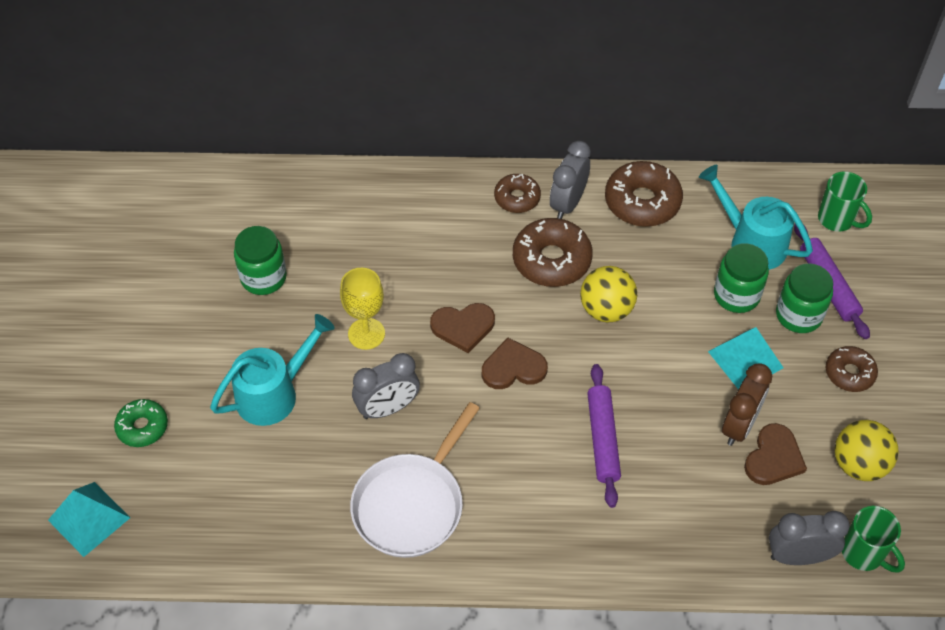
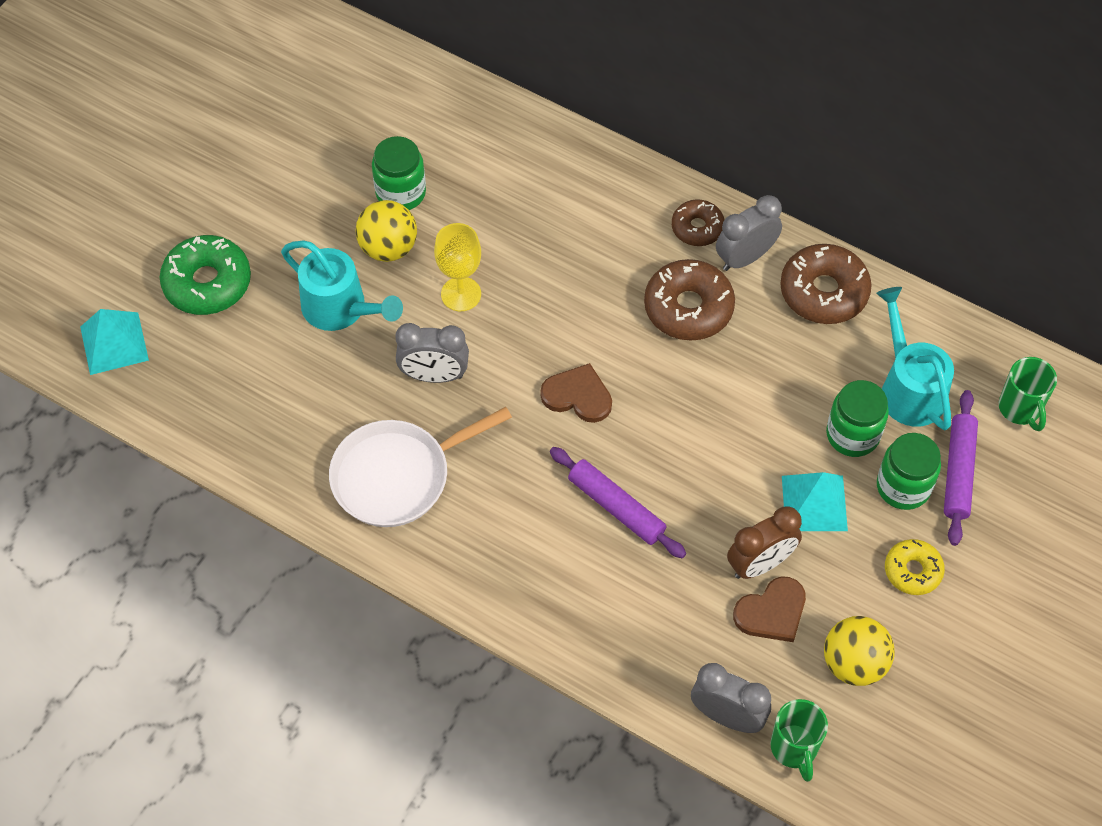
camera: 30 degrees right, 5 degrees up
(142, 427) = (207, 283): green donut -> green donut, size x1.65
(275, 393) = (341, 309): turquoise watering can -> turquoise watering can turned 45 degrees clockwise
(463, 327) = (556, 332): brown heart -> none
(602, 439) = (616, 507): purple rolling pin -> purple rolling pin turned 75 degrees counterclockwise
(606, 310) = (708, 384): yellow ball -> yellow ball (388, 248)
(849, 373) = (912, 571): brown donut -> yellow donut

